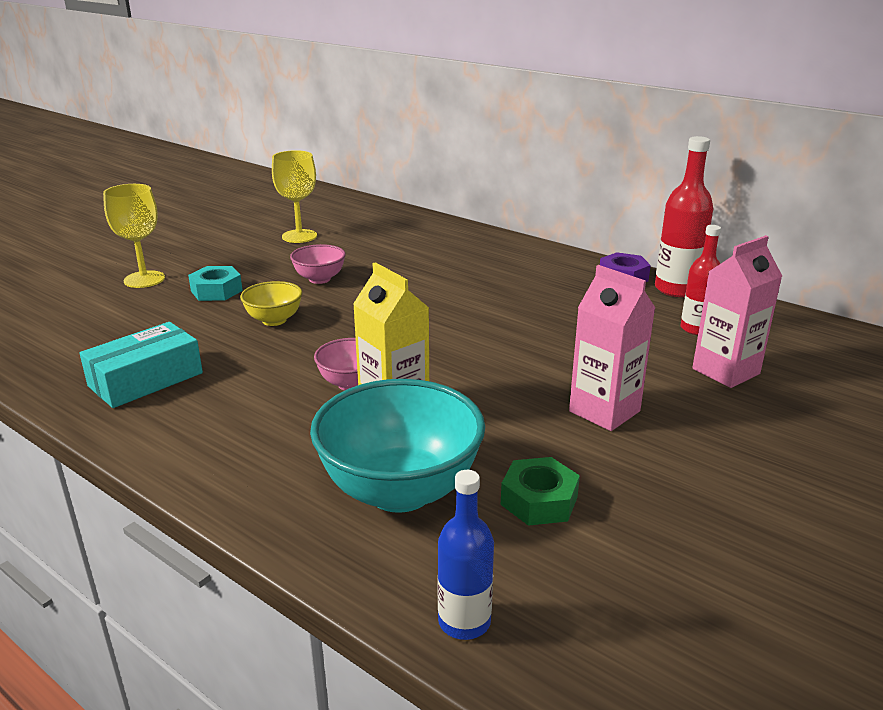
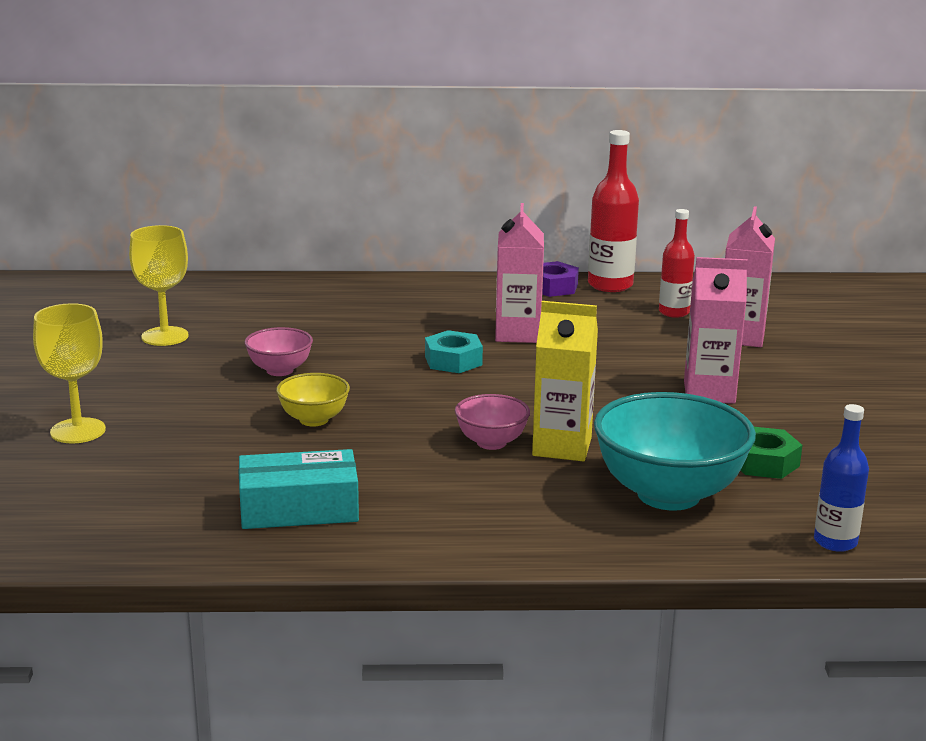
camera: 40 degrees left, 5 degrees down
(146, 380) = (299, 509): turquoise box -> turquoise box turned 75 degrees clockwise
(216, 291) = (191, 415): turquoise nut -> turquoise nut (453, 361)
(528, 305) = (517, 334): none -> pink carton

